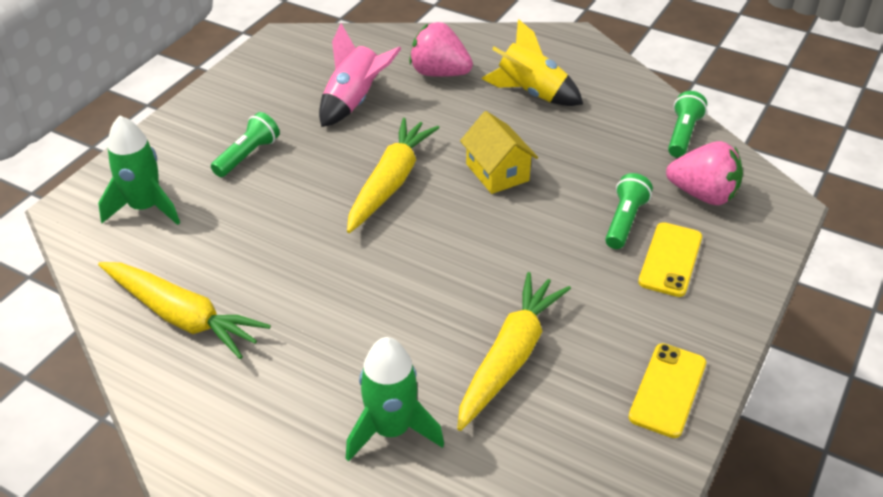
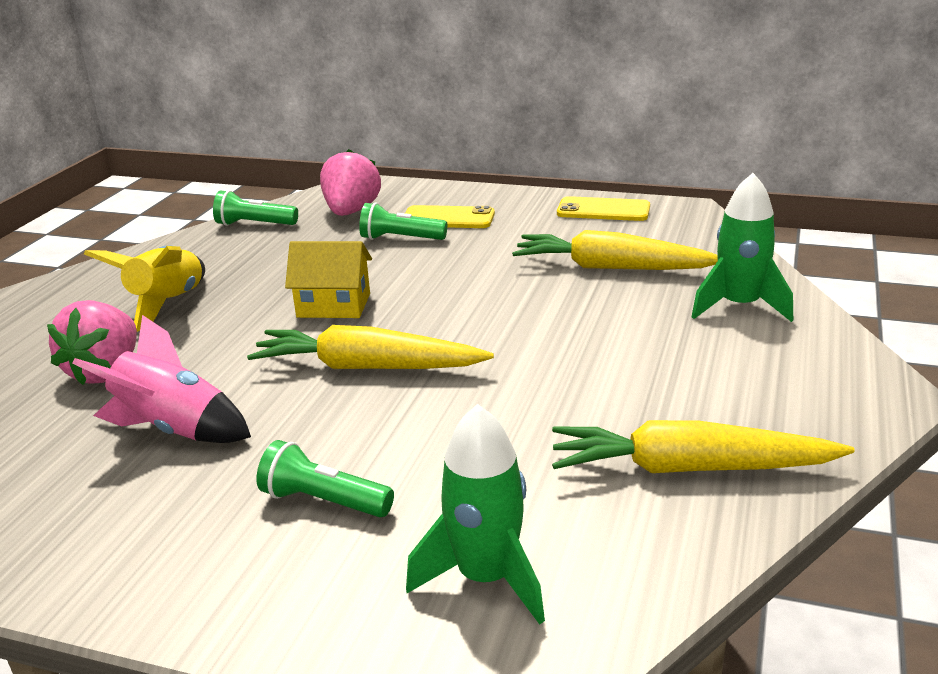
camera: 100 degrees left, 15 degrees down
(182, 316) = (690, 468): yellow carrot -> yellow carrot turned 105 degrees counterclockwise
(497, 172) = (333, 305): yellow house -> yellow house turned 45 degrees clockwise

